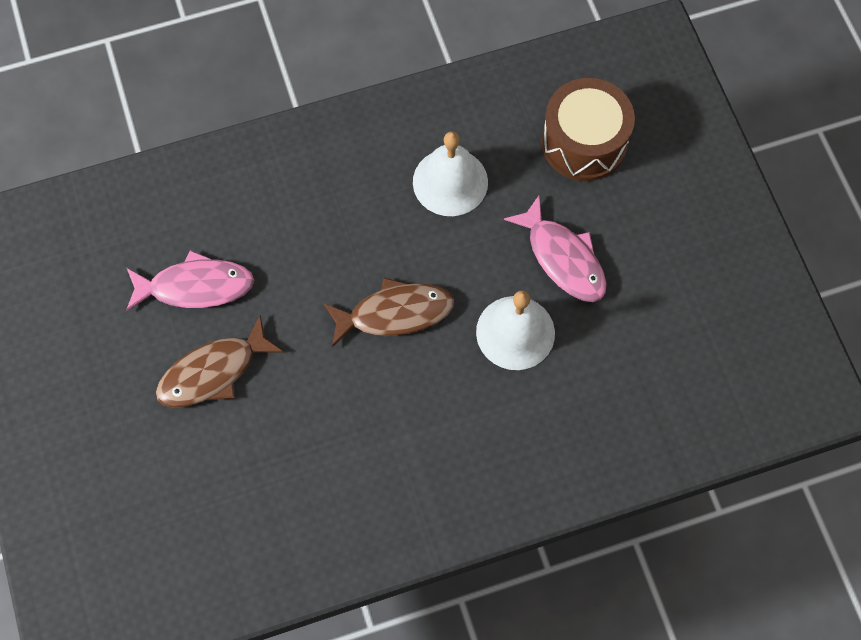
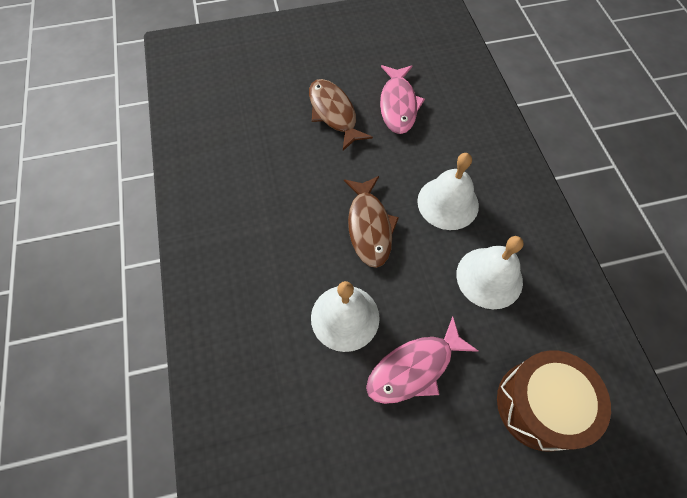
camera: 95 degrees right, 5 degrees down
(353, 224) = (448, 203): none -> white bell

